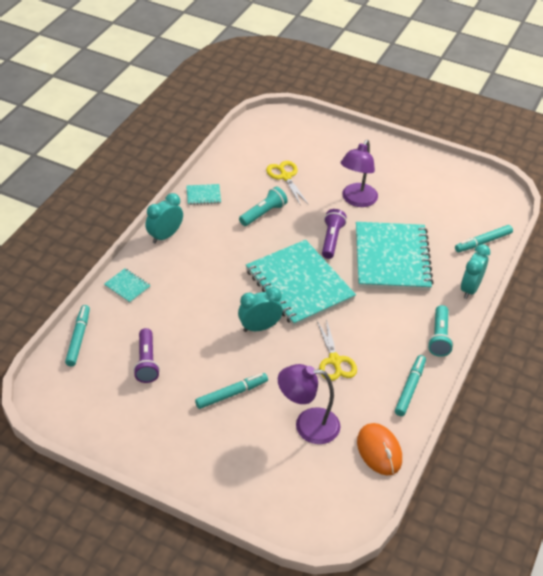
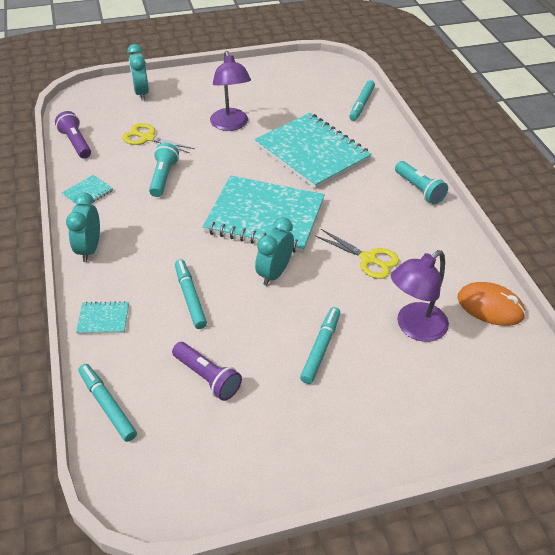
camera: 40 degrees left, 0 degrees up
(331, 239) = (247, 165): purple flashlight -> purple flashlight (76, 143)
(410, 388) = (448, 241): turquoise marker -> turquoise marker (190, 297)
(470, 289) = (394, 141): turquoise clock -> turquoise clock (141, 93)

